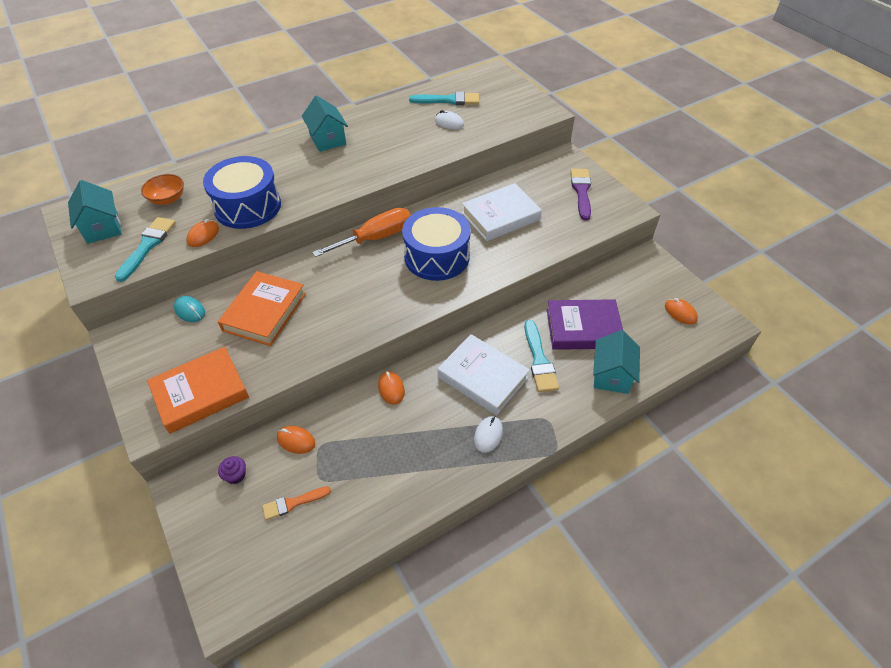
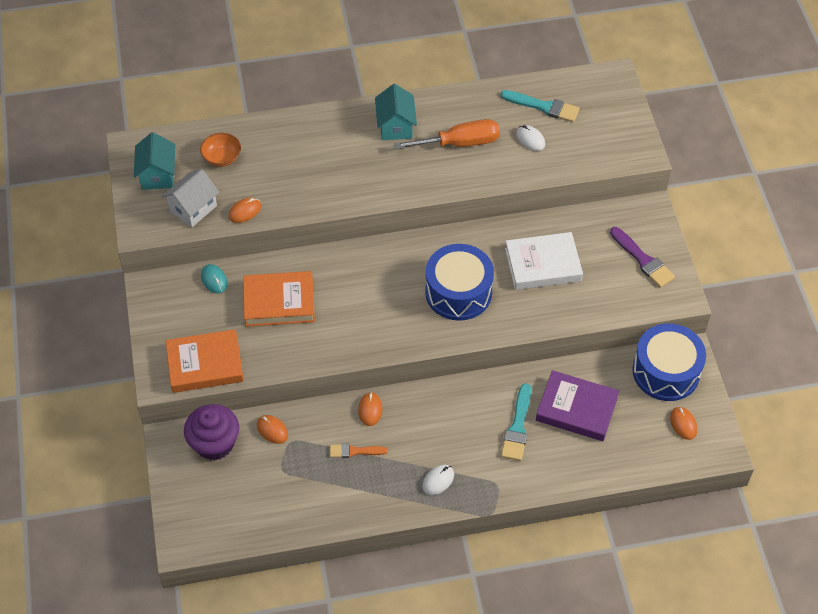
camera: 20 degrees right, 5 degrees up
(147, 246) = (193, 208): turquoise brush -> white house
(236, 475) = (214, 443): purple cupcake -> purple cupcake, size x2.34
(247, 206) = (293, 189): blue drum -> blue drum (666, 371)
(265, 312) = (279, 302): orange book -> orange book turned 45 degrees clockwise
(293, 503) = (254, 482): orange brush -> orange brush (354, 451)
(376, 238) = (408, 252): orange screwdriver -> orange screwdriver (460, 143)
(482, 377) = (457, 426): white book -> none
(581, 191) = (643, 260): purple brush -> purple brush turned 120 degrees clockwise
(611, 375) = (578, 464): turquoise house -> none

